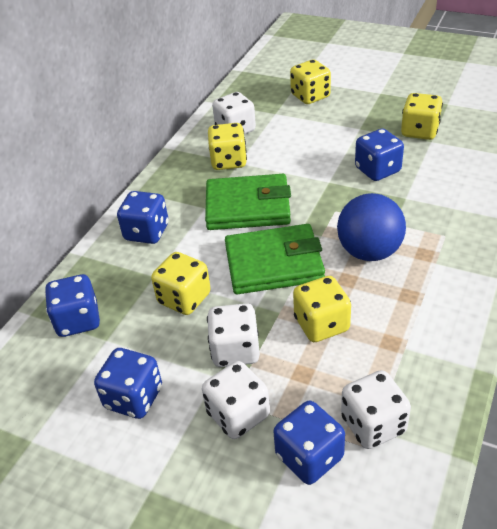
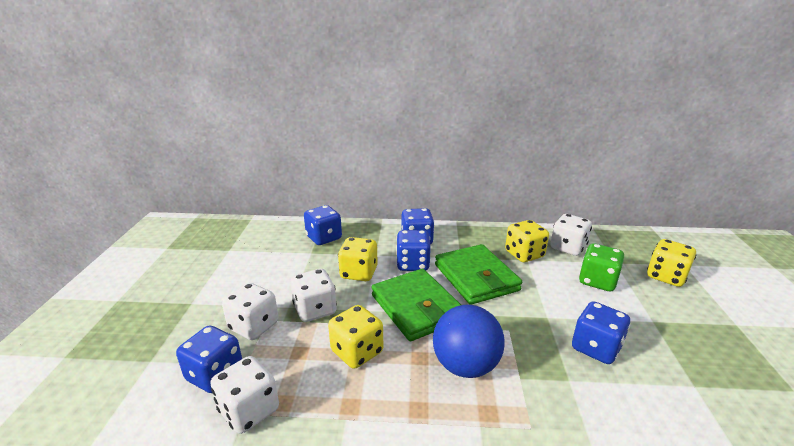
camera: 65 degrees right, 15 degrees down
(134, 398) = (264, 276): blue dice -> blue dice (412, 264)
(296, 134) = (597, 281): none -> green dice
(419, 131) = (701, 371): yellow dice -> none

